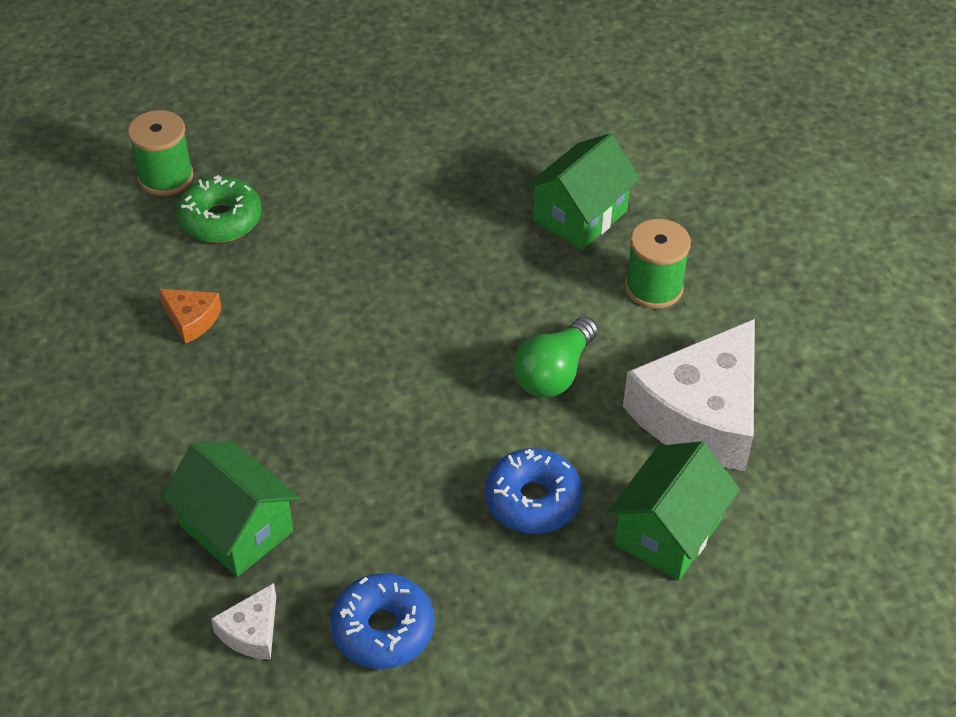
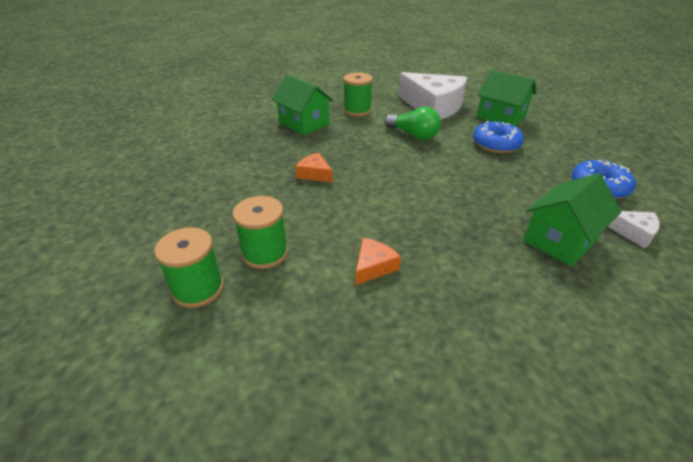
camera: 85 degrees left, 10 degrees down
(221, 219) = (265, 253): green donut -> green spool
(403, 246) = (314, 174): none -> orange cheese

